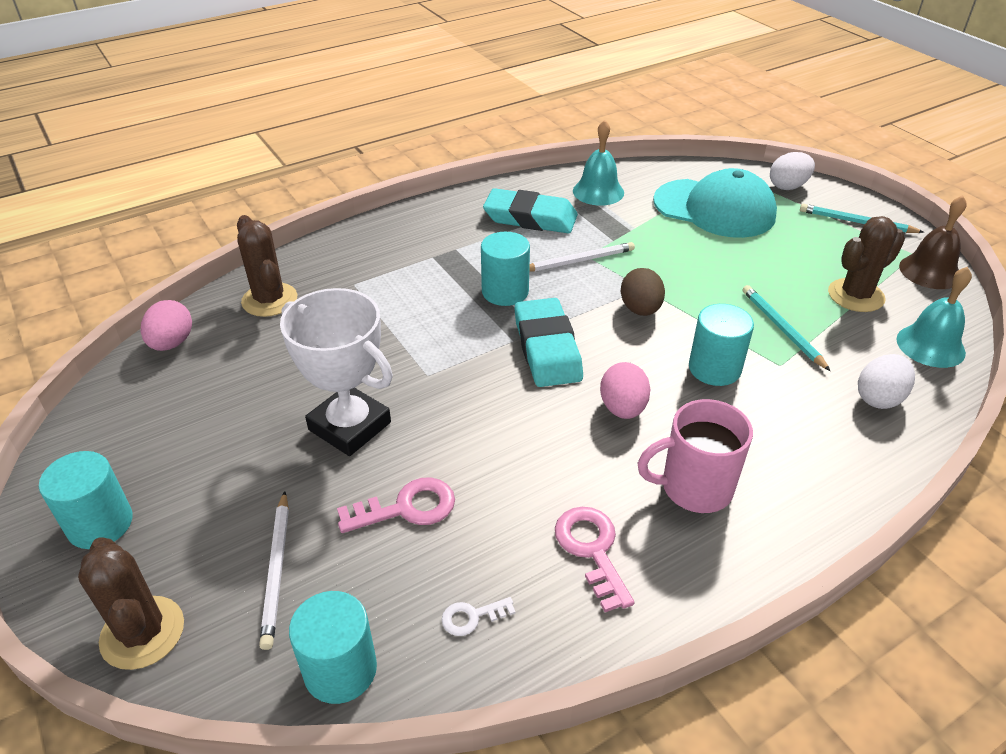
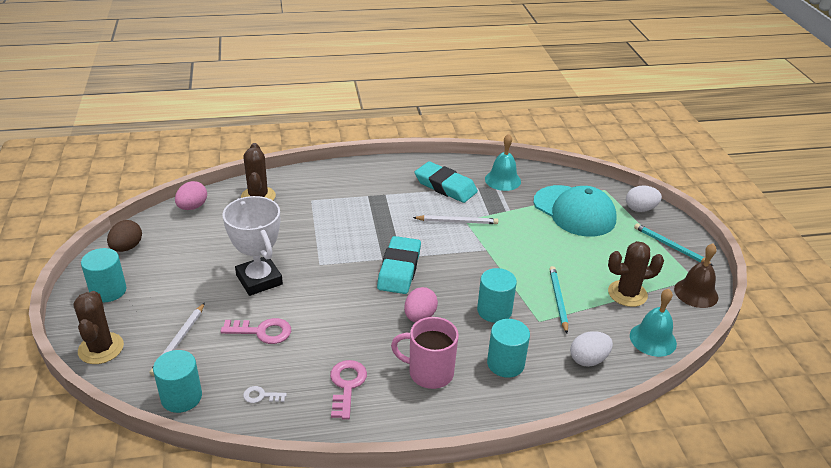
camera: 20 degrees right, 5 degrees down
(505, 292) = (397, 228): turquoise cylinder -> turquoise cylinder (505, 363)
(640, 309) = (474, 262): brown egg -> brown egg (127, 247)

